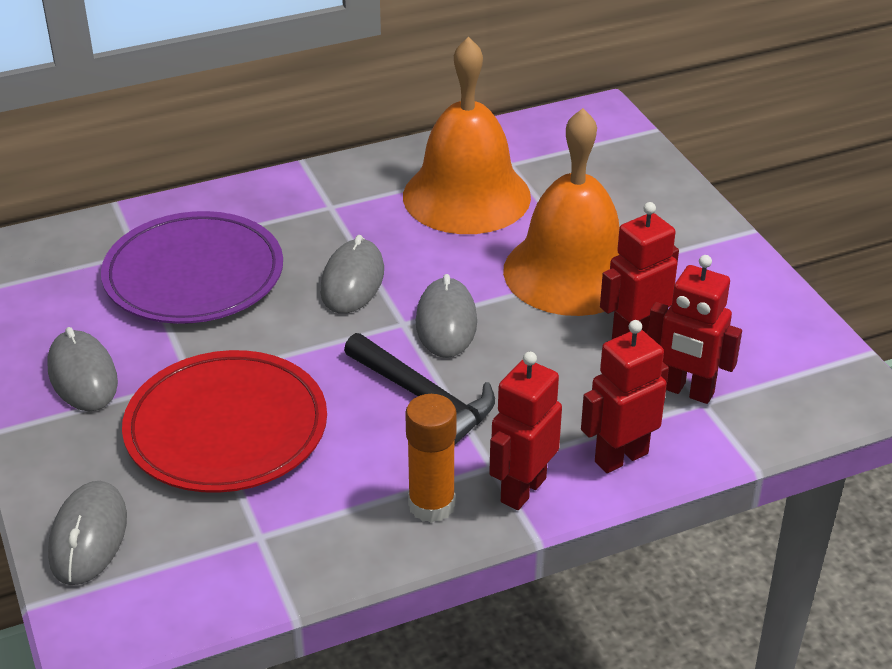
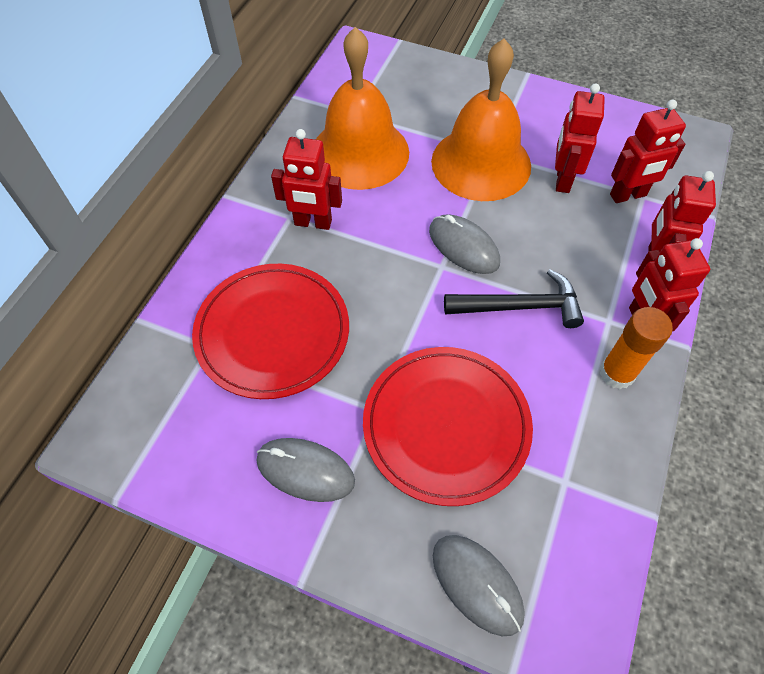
camera: 45 degrees left, 20 degrees up
(194, 275) = (272, 333): purple plate -> red plate
(342, 222) = (313, 223): none -> red robot
(352, 281) = (375, 260): grey mouse -> none

